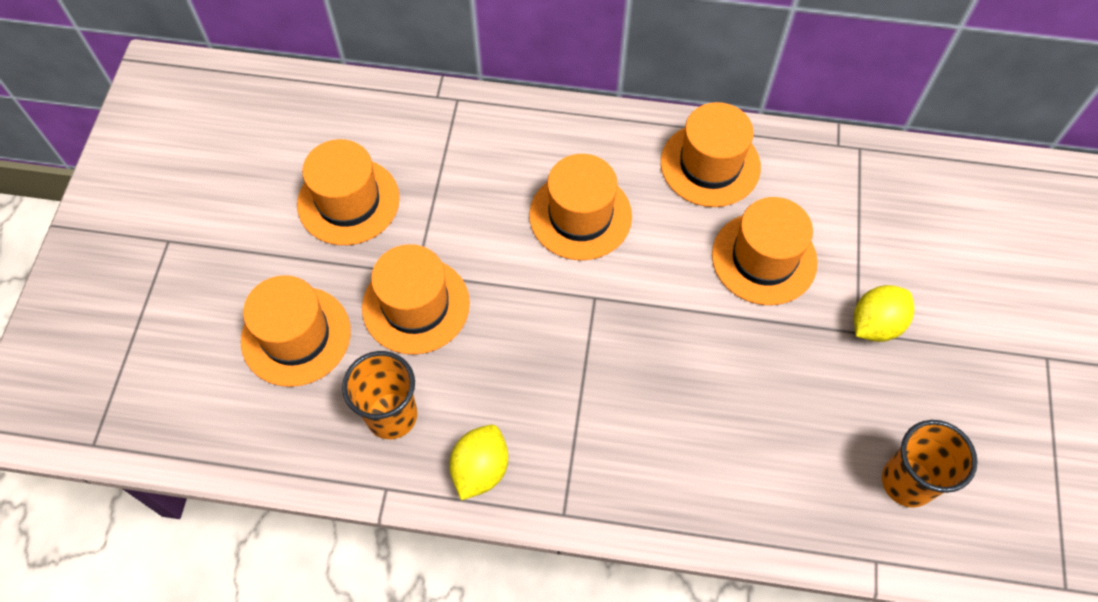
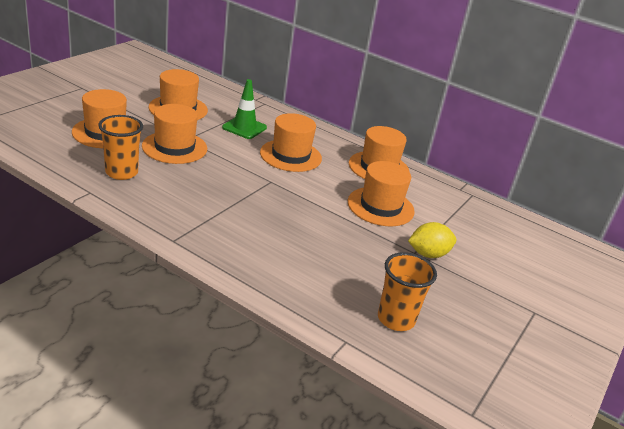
camera: 20 degrees right, 30 degrees down
(473, 187) = (244, 128): none -> green traffic cone
(480, 469) = (146, 207): yellow lemon -> none

